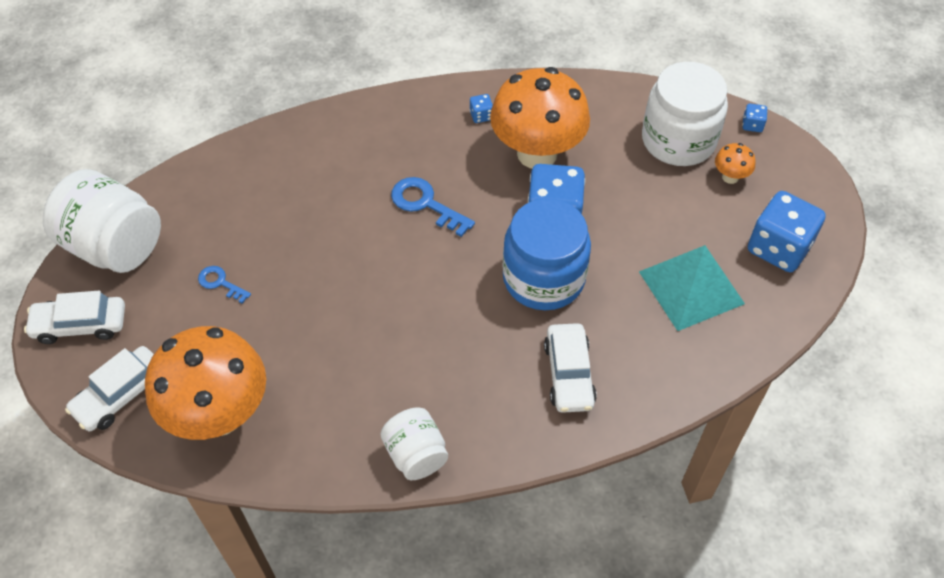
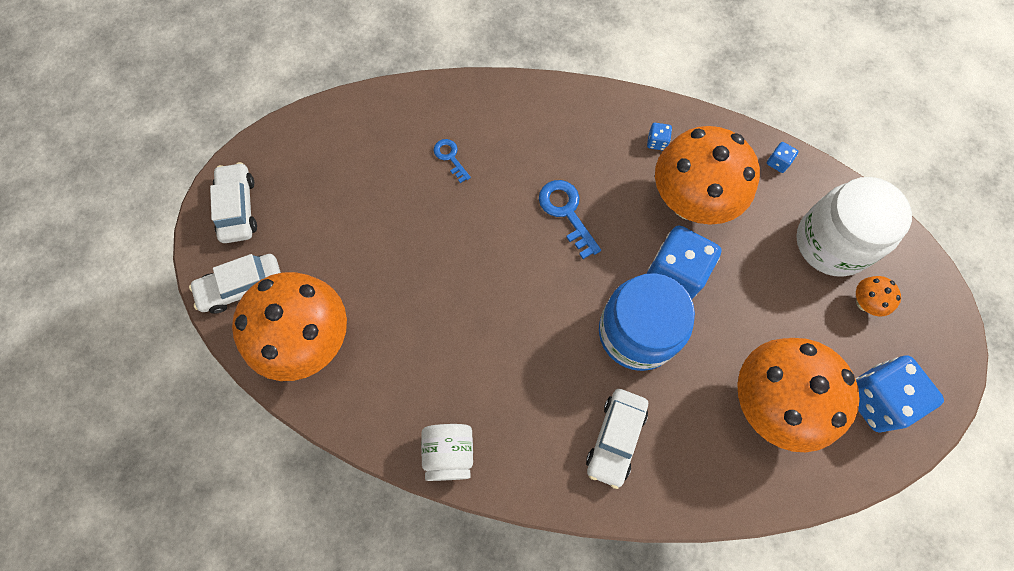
camera: 25 degrees right, 15 degrees up
(80, 325) = (238, 208): white car -> white car turned 60 degrees clockwise
(115, 246) = (294, 145): white jar -> none
(220, 283) = (362, 216): blue key -> blue key (450, 157)
(691, 287) = (770, 402): turquoise pyramid -> orange mushroom
(752, 125) = (914, 256): blue dice -> blue dice (778, 162)

